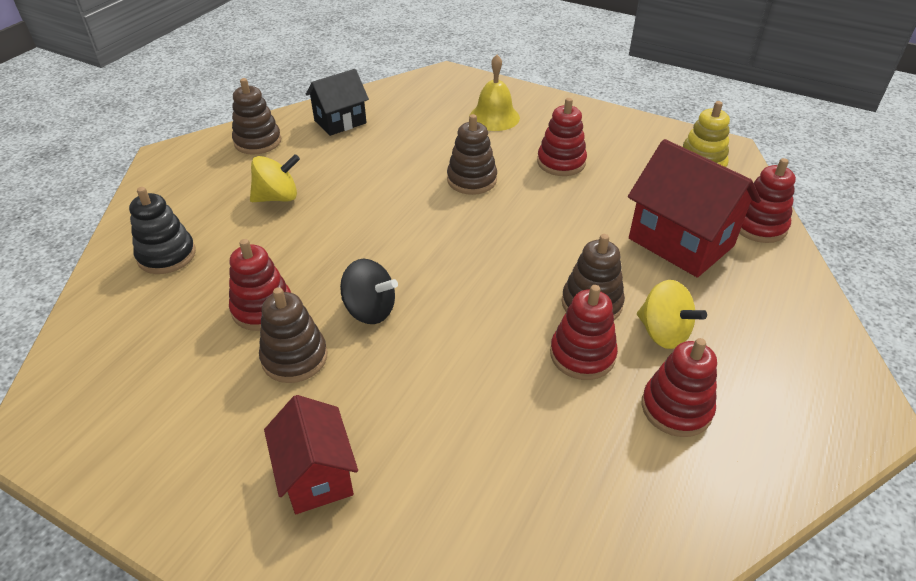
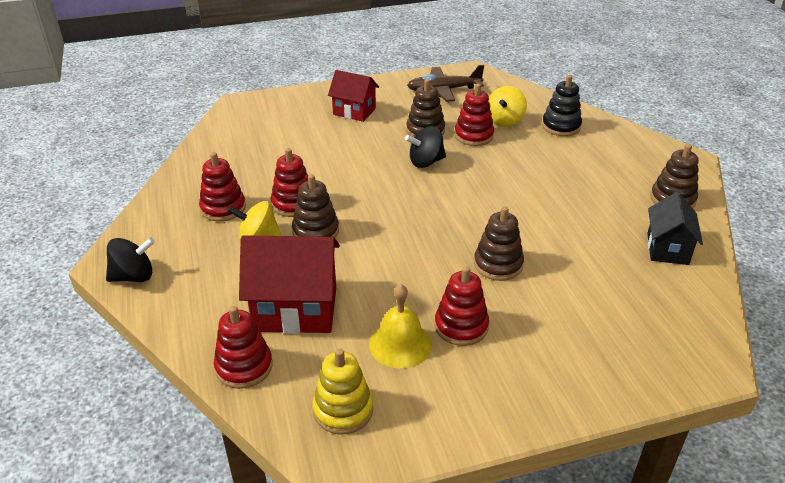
camera: 135 degrees right, 5 degrees down
(143, 419) = (443, 90): none -> brown plane
(277, 197) = (579, 178): yellow spinning top -> yellow spinning top (504, 121)
(494, 117) = (582, 339): yellow bell -> yellow bell (400, 344)
(840, 374) = (134, 276): none -> black spinning top

